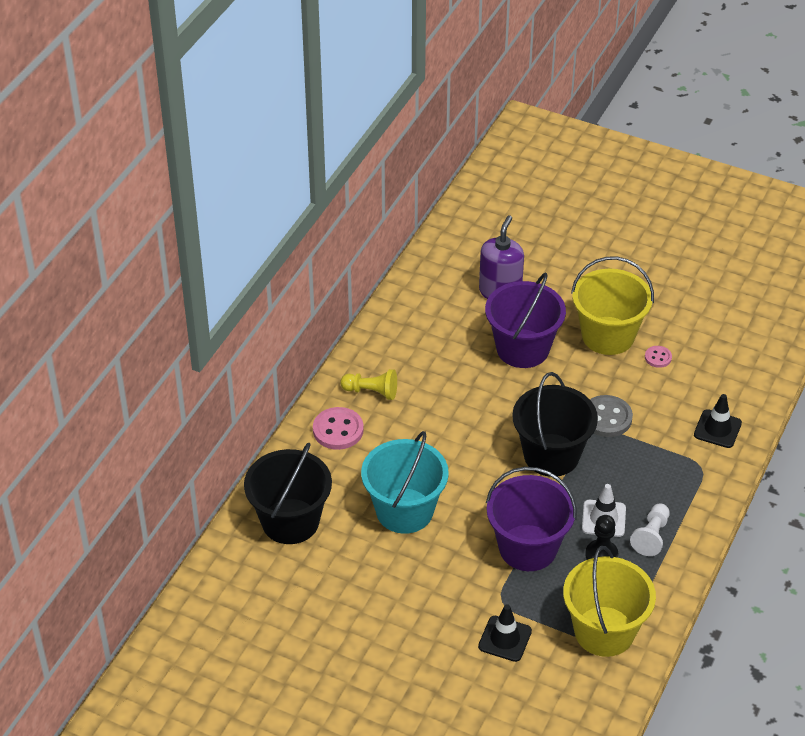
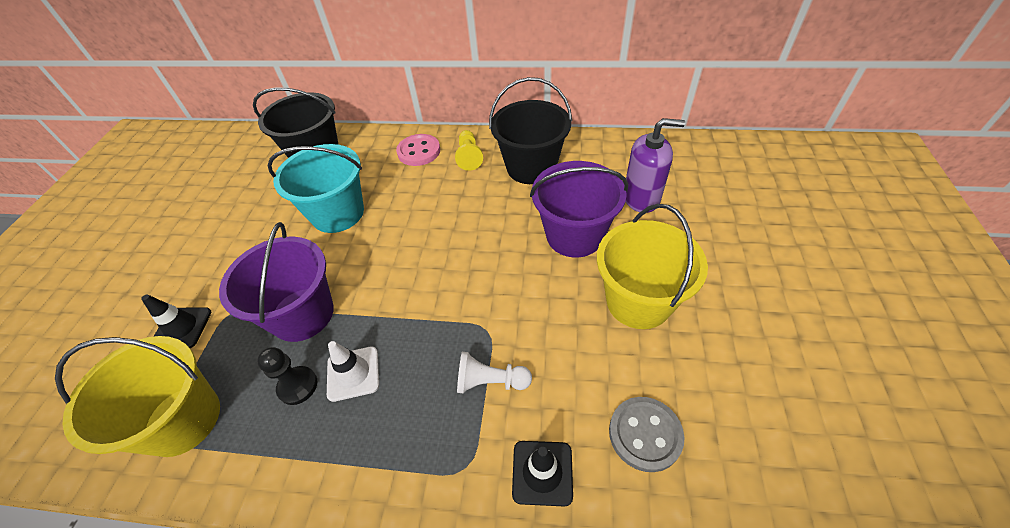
camera: 75 degrees right, 5 degrees up
(551, 455) = (435, 299): black bucket -> black bucket (531, 167)
(606, 418) = (509, 335): grey button -> grey button (645, 434)
(651, 536) = (332, 434): white pawn -> white pawn (490, 381)
(658, 357) = (634, 362): pink button -> none

